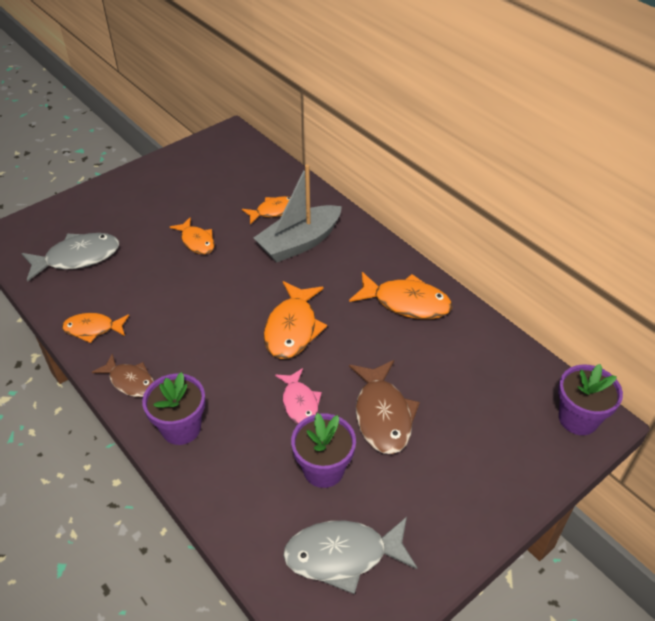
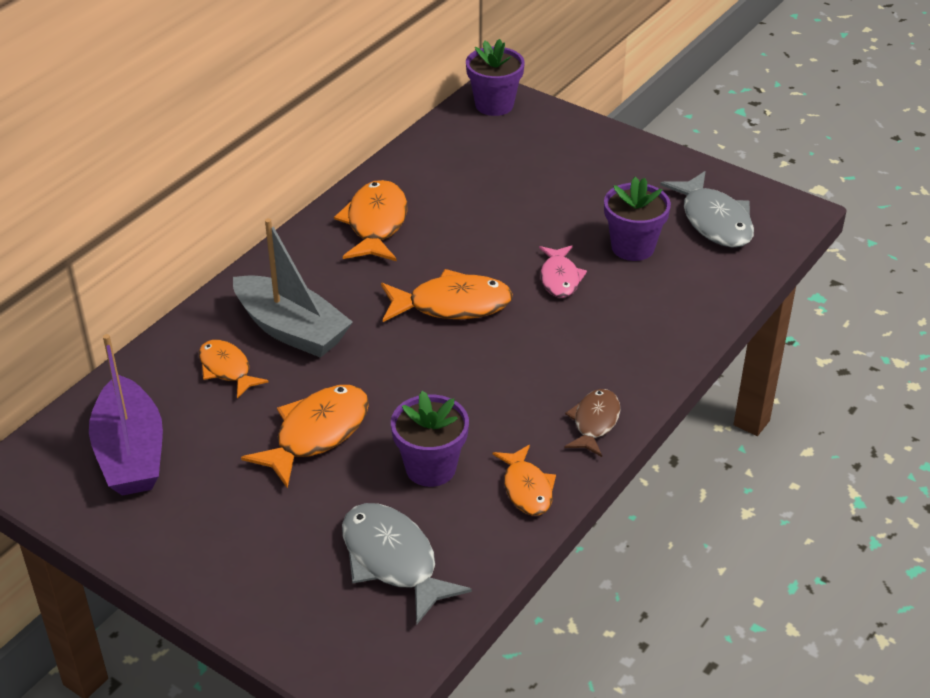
camera: 105 degrees left, 5 degrees down
(181, 428) = (637, 359): purple flower pot -> purple flower pot (430, 468)
(196, 241) = (317, 434): orange fish -> orange fish, size x1.59
(221, 170) = (130, 453): none -> purple boat
(299, 403) = (559, 278): pink fish -> pink fish turned 120 degrees clockwise
(382, 415) = (547, 219): brown fish -> none

